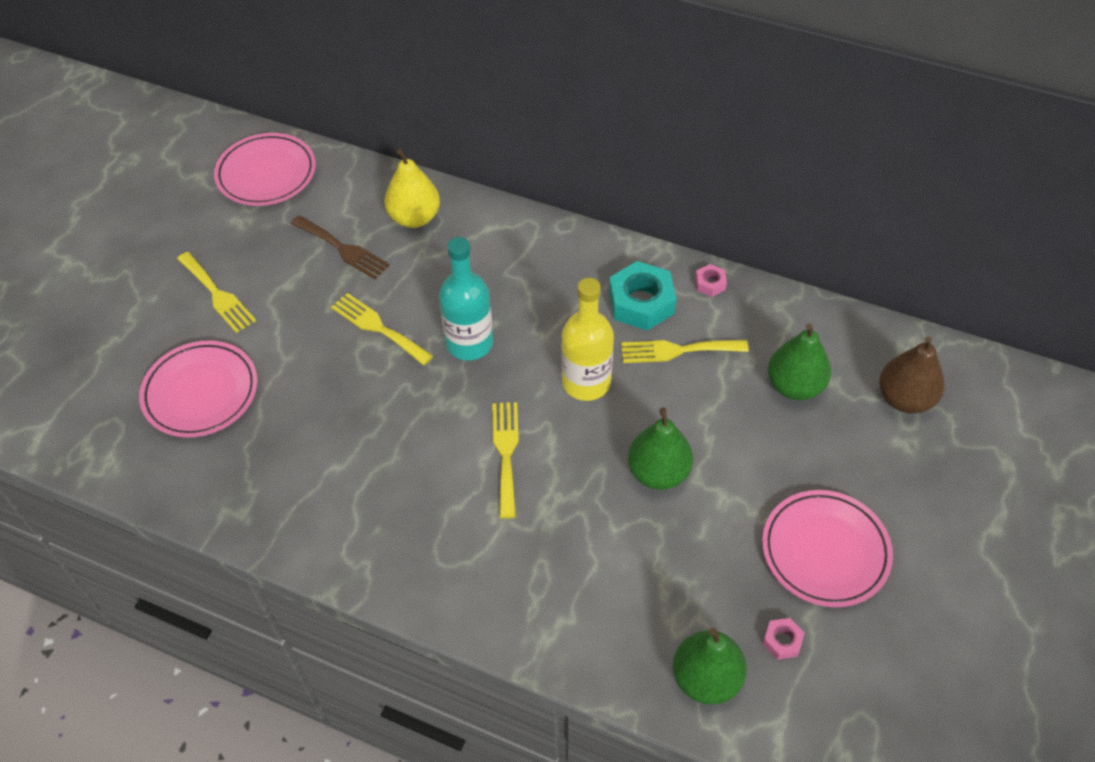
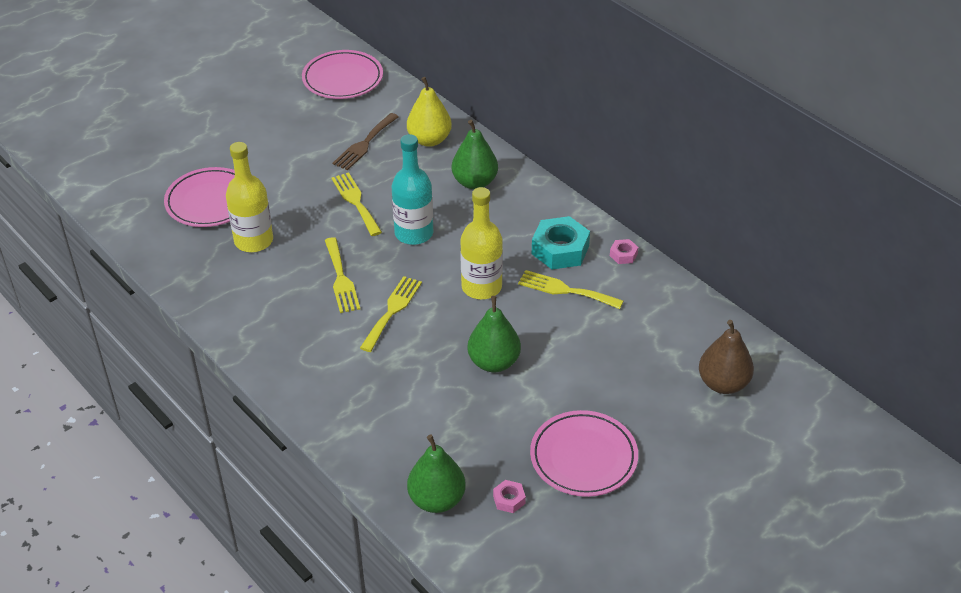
camera: 25 degrees right, 10 degrees down
(217, 295) = (259, 145): yellow fork -> yellow fork (341, 279)
(287, 425) = (253, 241): none -> yellow bottle
(343, 249) = (364, 144): brown fork -> brown fork turned 60 degrees clockwise
(794, 386) = (640, 344): green pear -> green pear (474, 182)

